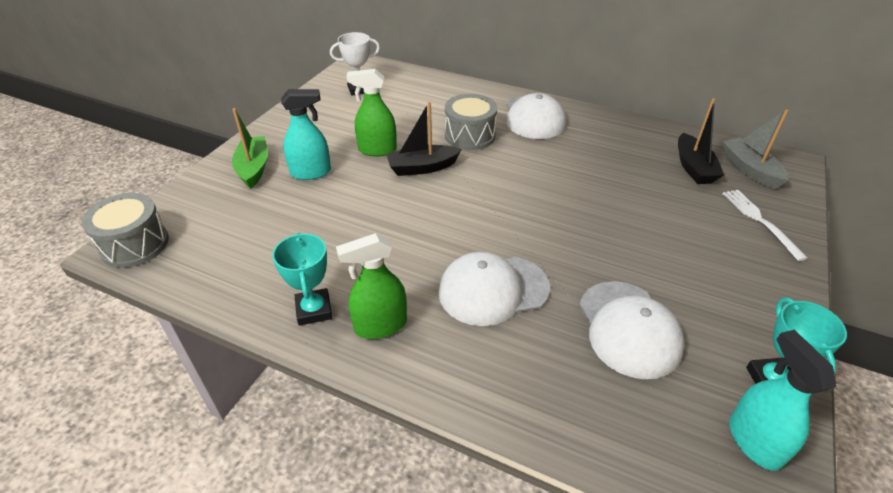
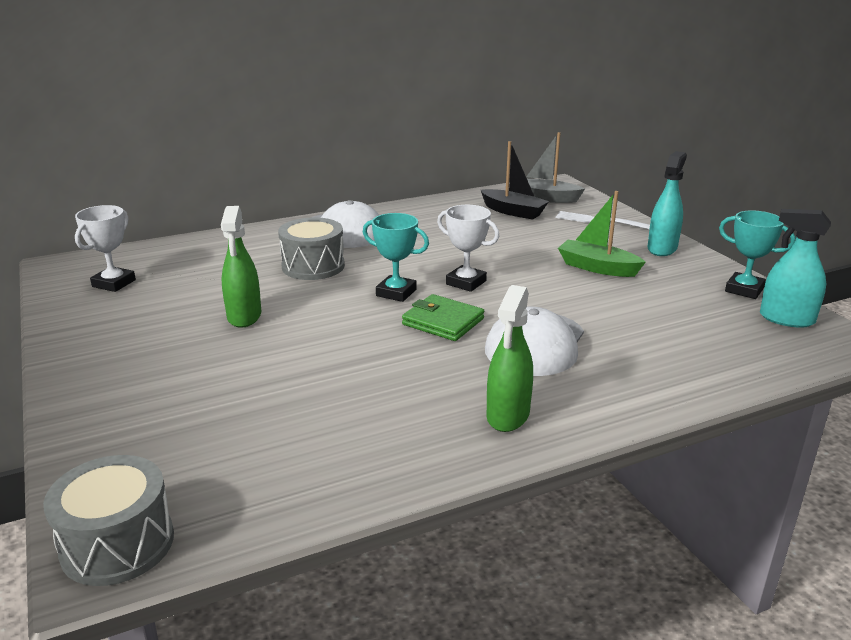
camera: 50 degrees left, 15 degrees down
(254, 168) = (127, 399): green boat -> green boat (597, 268)
(311, 172) = (209, 366): turquoise spray bottle -> turquoise spray bottle (662, 248)
(314, 310) = (437, 445): turquoise trophy -> turquoise trophy (396, 293)
(377, 150) = (244, 316): green spray bottle -> green spray bottle turned 45 degrees counterclockwise
(422, 167) = (318, 306): black boat -> none
(469, 228) = (443, 322): none -> green wallet
(539, 208) = (466, 282): none -> white trophy
(628, 328) = (646, 311): white cap -> none

